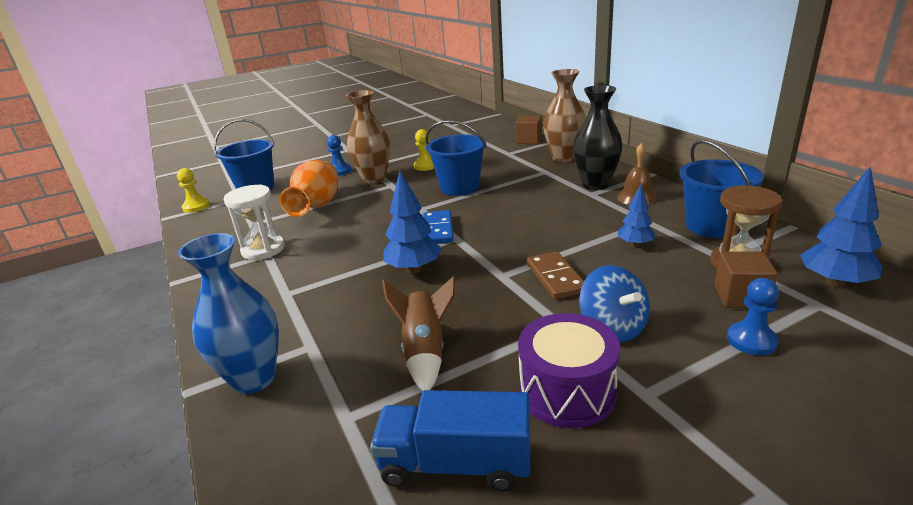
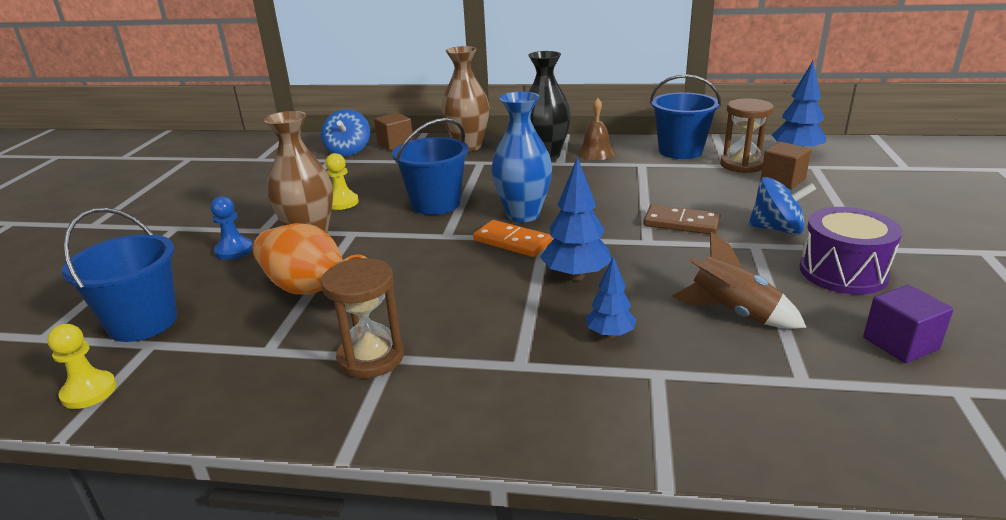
camera: 55 degrees left, 0 degrees up
(254, 379) = (685, 426): blue vase -> blue vase (523, 215)
(263, 249) = (371, 357): white hourglass -> brown hourglass
(437, 230) = (512, 242): blue domino -> orange domino
(456, 464) = (900, 343): blue truck -> purple cube
(497, 136) = (348, 151): none -> blue spinning top
(635, 244) = (670, 180): blue tree -> blue tree (610, 334)
(751, 340) = (835, 197): blue pawn -> none

